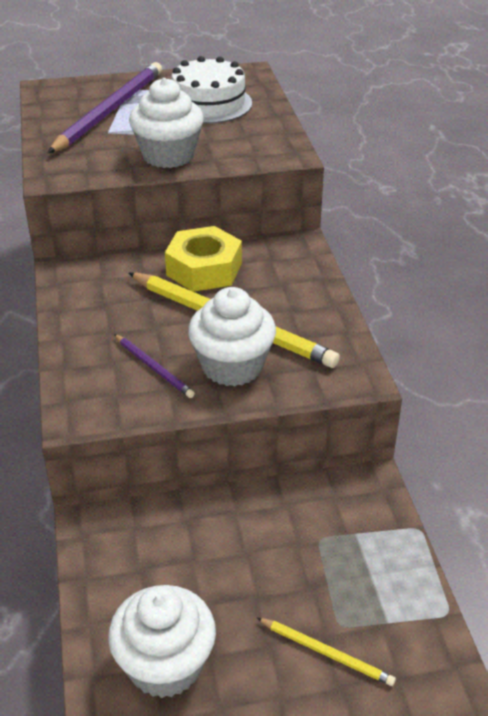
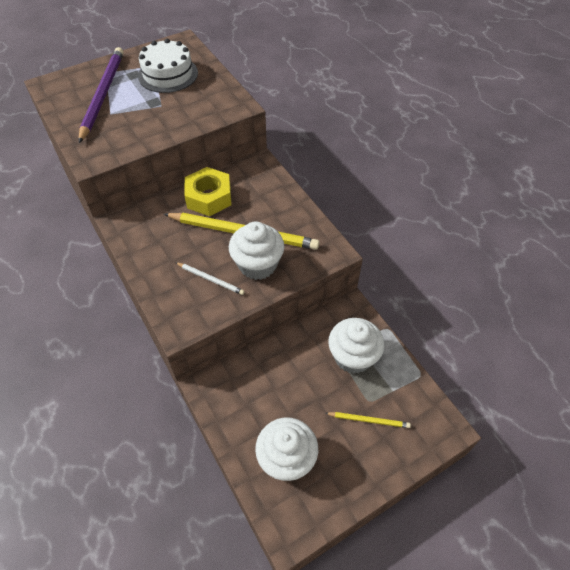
camera: 20 degrees left, 15 degrees up
(154, 368) = (210, 279): purple pencil -> white pencil
(168, 155) = (161, 125): white cupcake -> white cupcake (353, 356)

